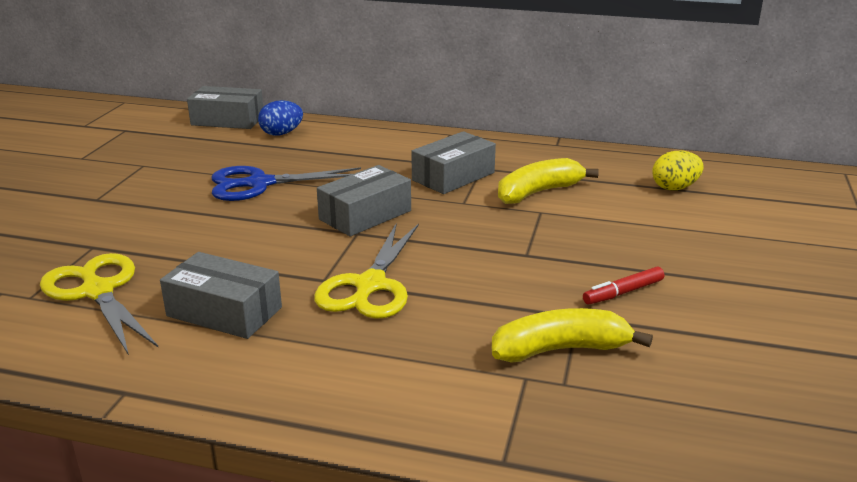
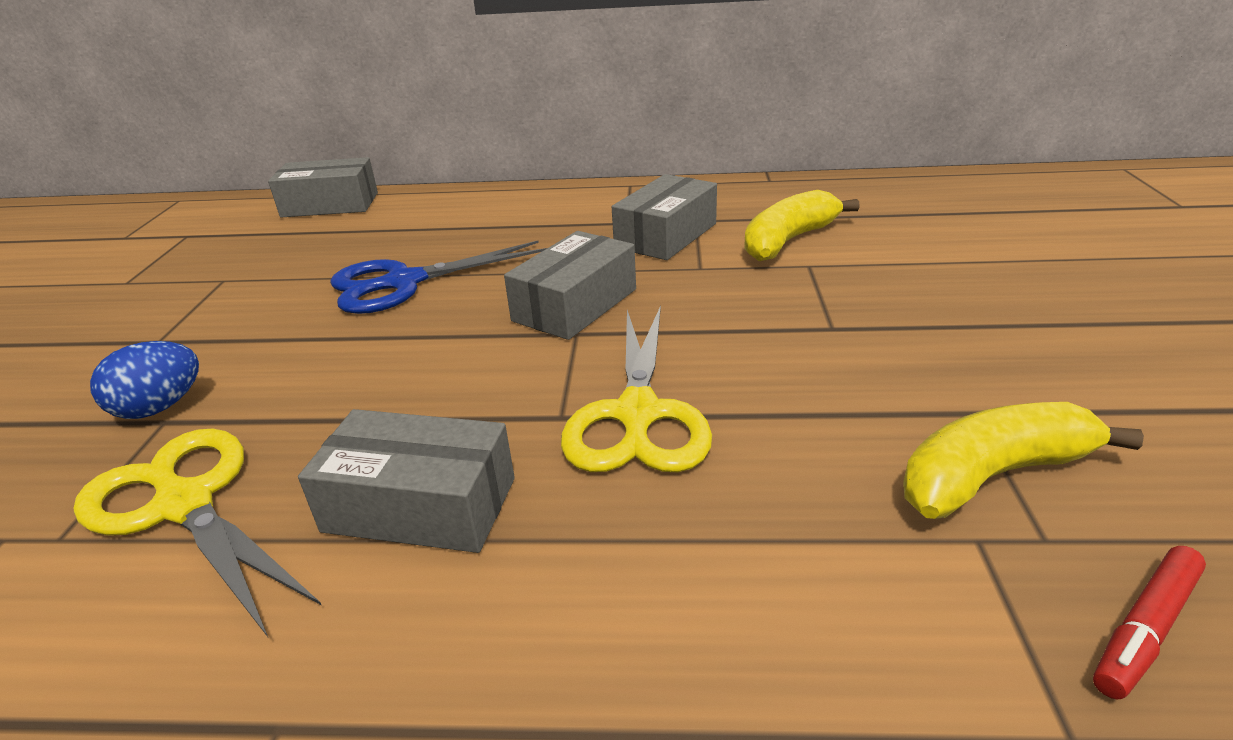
camera: 10 degrees left, 5 degrees up
(281, 133) = (410, 212): blue egg -> blue egg (160, 407)
(623, 292) = (1005, 363): red marker -> red marker (1145, 629)
(675, 188) = (950, 211): yellow egg -> none

